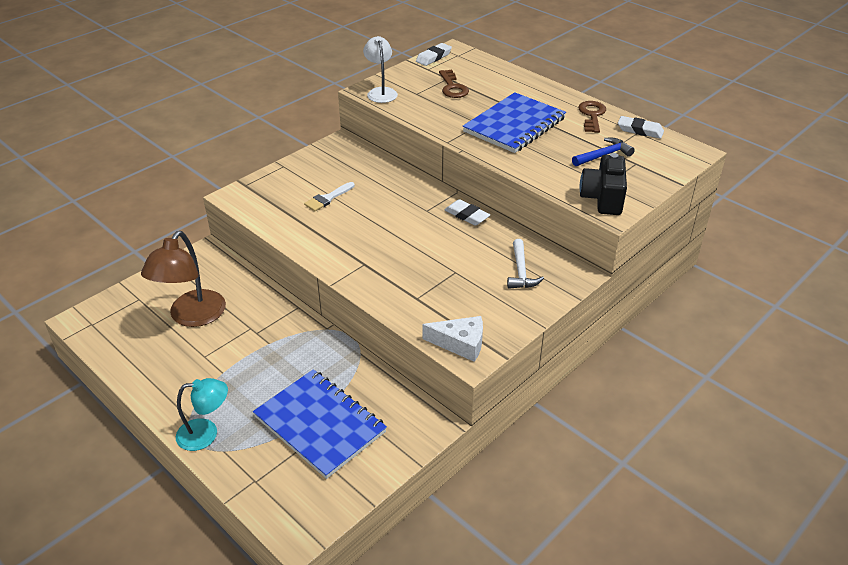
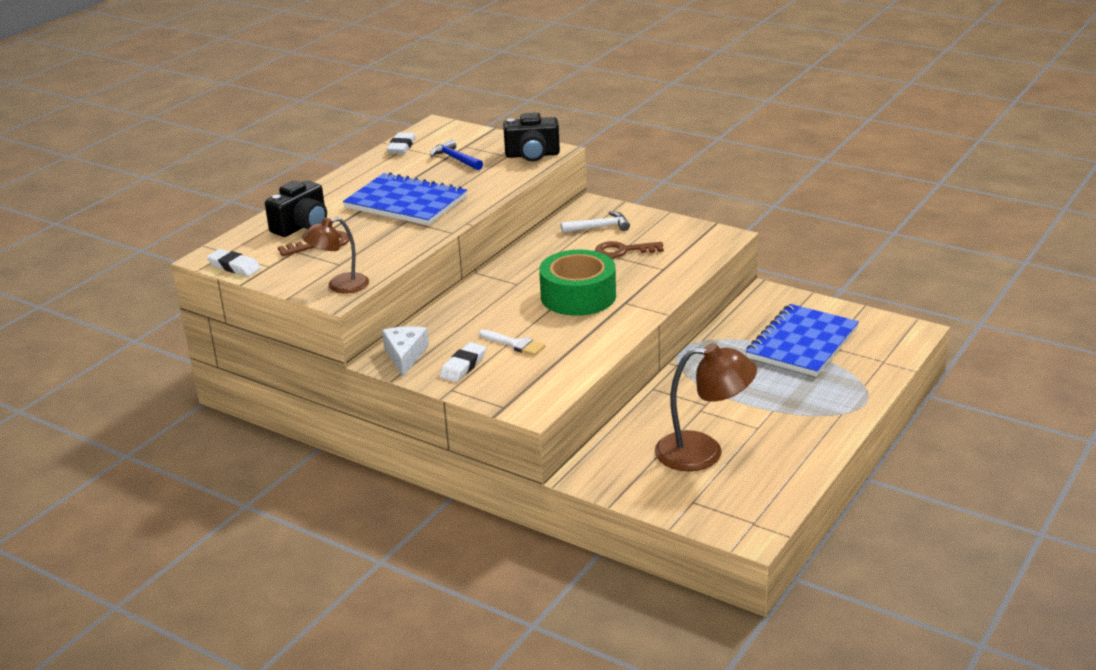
camera: 100 degrees left, 10 degrees down
(206, 434) = (853, 398): turquoise lamp -> none
(381, 92) = (340, 286): white lamp -> brown lamp
(388, 239) = (578, 296): none -> green tape
(460, 343) = (712, 242): white cheese -> white cheese (405, 355)
(467, 215) = (518, 261): white eraser -> white eraser (463, 366)
(488, 81) = (302, 226): none -> black camera
(592, 115) = (375, 169): brown key -> brown key (623, 251)

